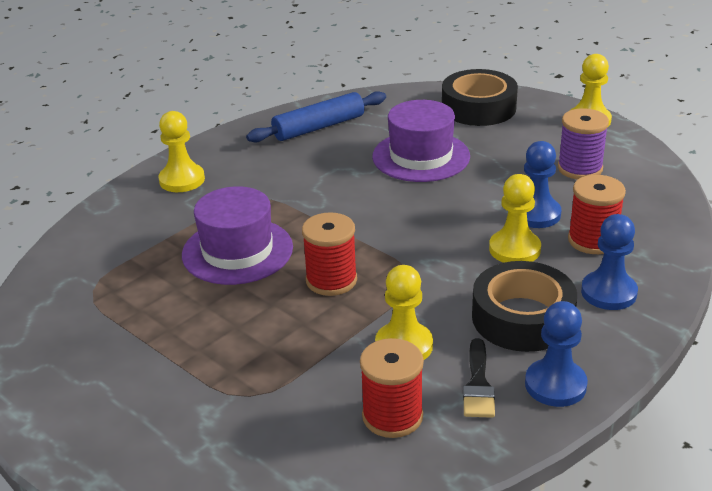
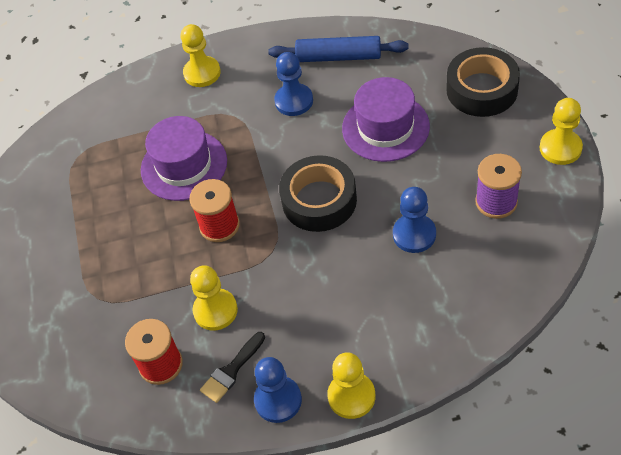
camera: 40 degrees right, 20 degrees up
(514, 249) = (365, 262): yellow pawn -> yellow pawn (351, 396)
(522, 318) = (311, 330): black tape -> black tape (319, 200)
(592, 240) = (430, 284): red spool -> none
(608, 292) = (391, 341): blue pawn -> blue pawn (294, 101)

